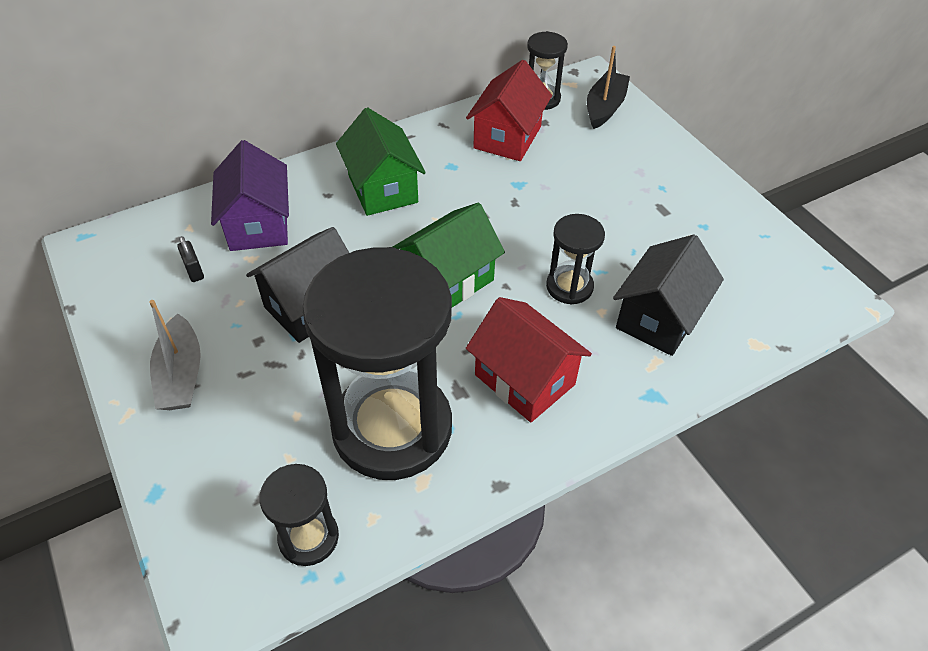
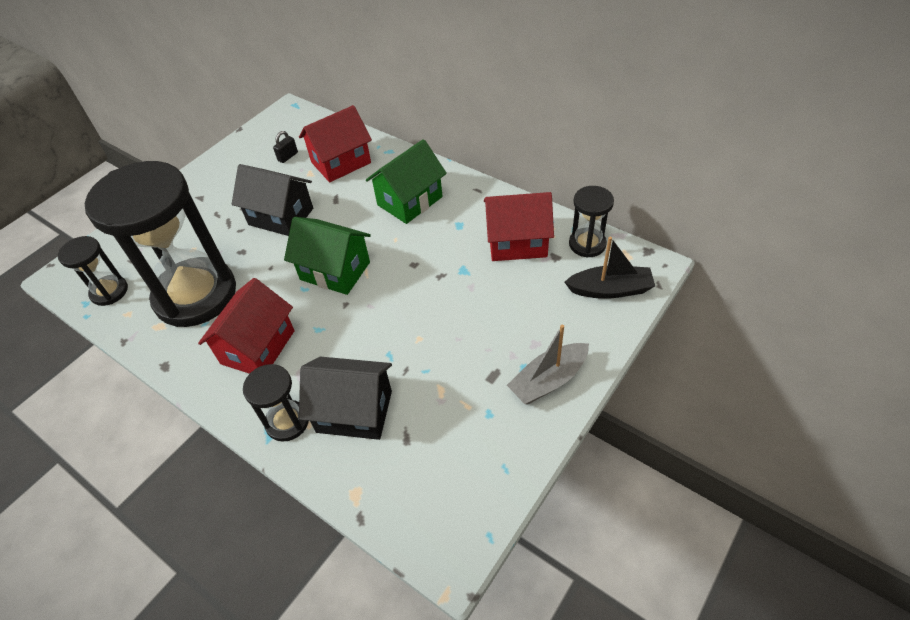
camera: 70 degrees right, 0 degrees up
(181, 374) = (207, 190): grey boat -> grey boat (548, 380)
(258, 224) = (341, 162): purple house -> red house
(569, 286) = (362, 341): black hourglass -> black hourglass (287, 422)

